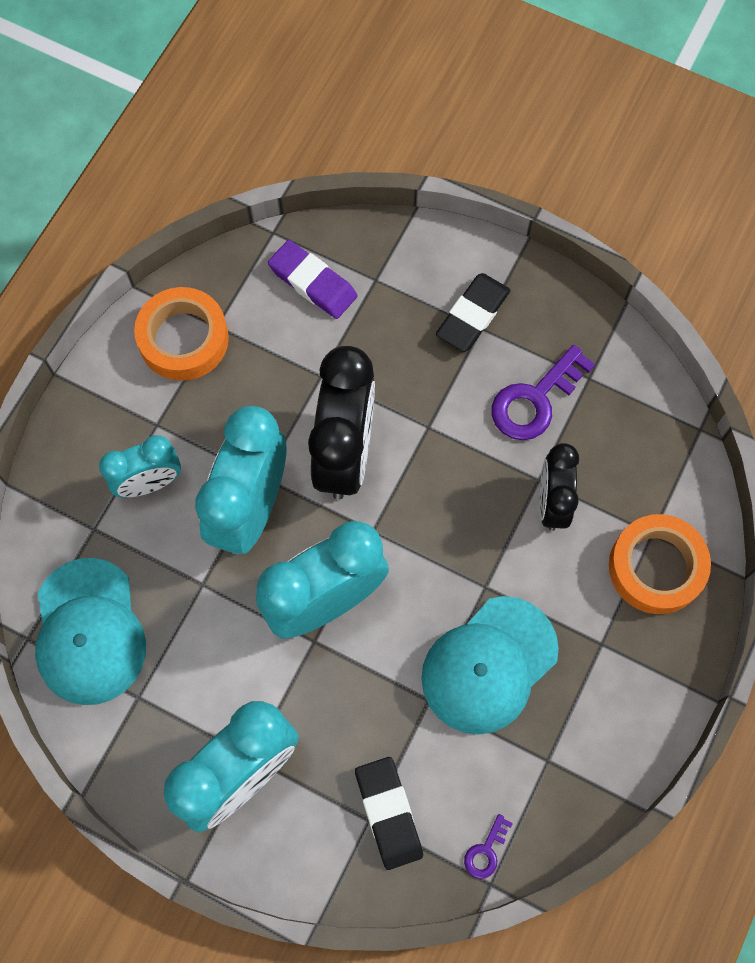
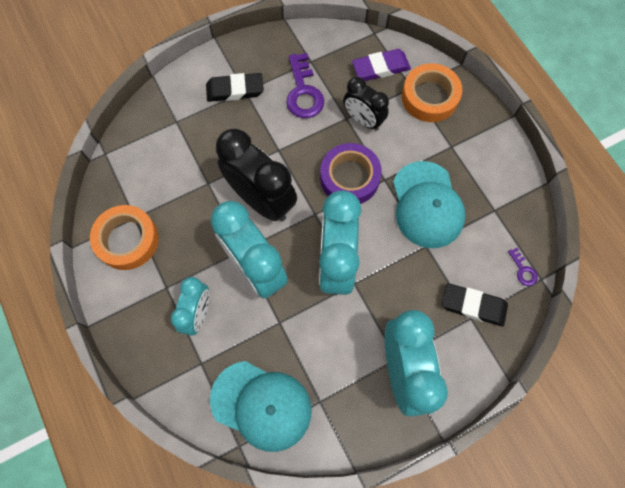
camera: 55 degrees left, 0 degrees up
(312, 283) = (151, 153): purple eraser -> purple eraser (381, 68)
(455, 540) = (349, 177): none -> purple tape
(473, 315) = (235, 90): black eraser -> black eraser turned 75 degrees counterclockwise

